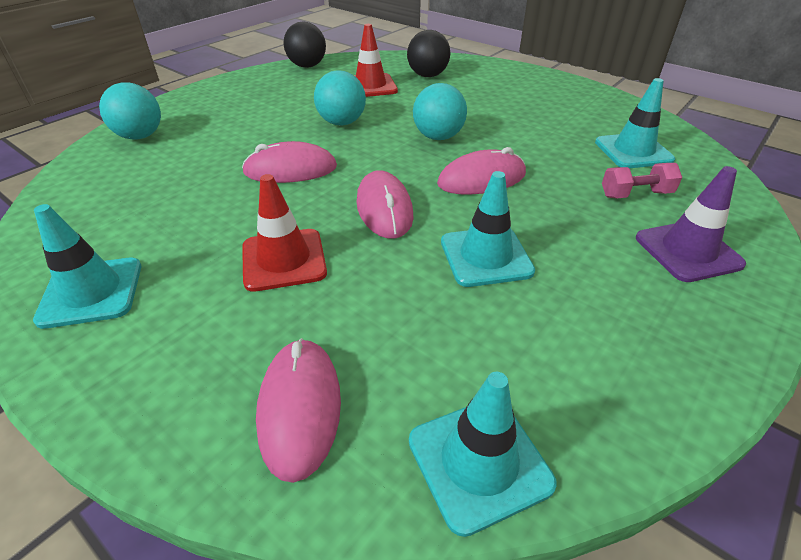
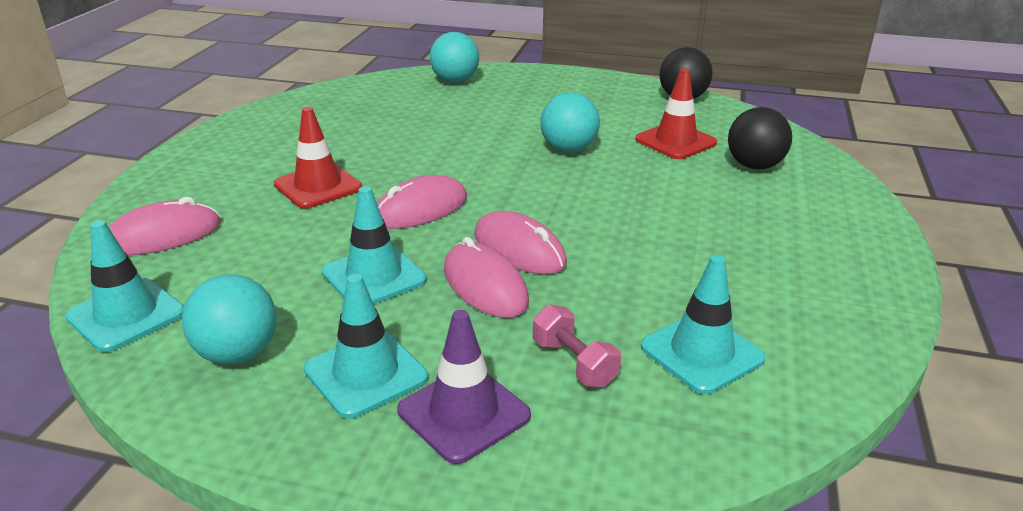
camera: 65 degrees right, 10 degrees down
(91, 292) = (250, 136): turquoise traffic cone -> turquoise traffic cone (366, 374)
(290, 170) = (453, 151): pink mouse -> pink mouse (485, 286)
(438, 137) = (592, 206): turquoise ball -> turquoise ball (237, 353)

